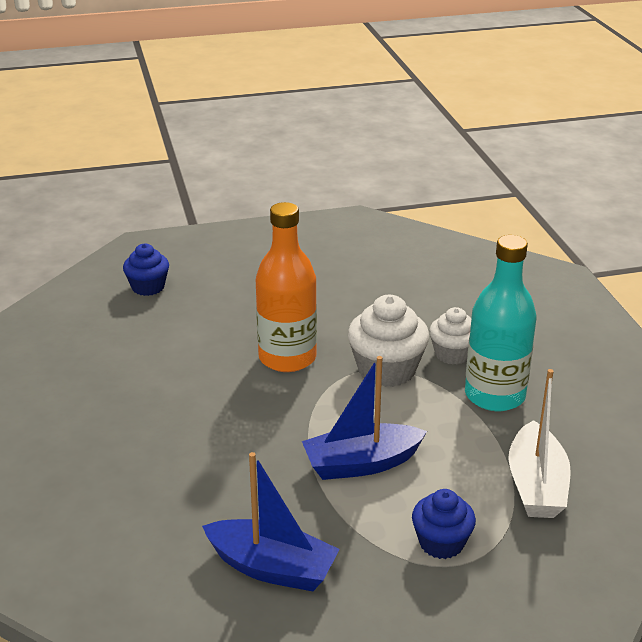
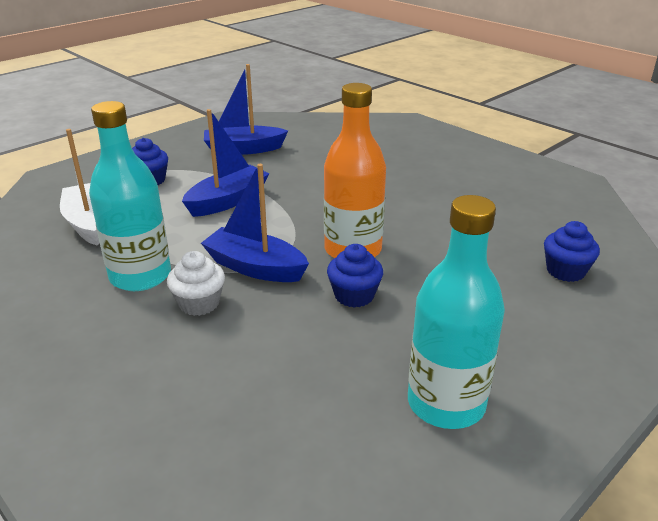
camera: 150 degrees right, 0 degrees up
(326, 321) = (354, 295): none -> blue cupcake
(336, 251) = (446, 403): none -> turquoise bottle
(386, 370) = (255, 267): white cupcake -> blue boat

